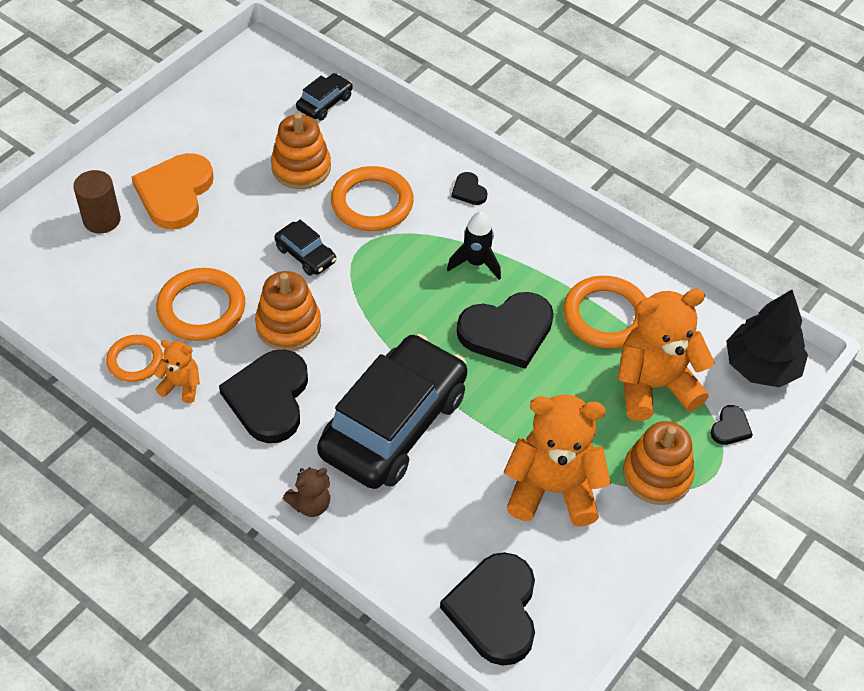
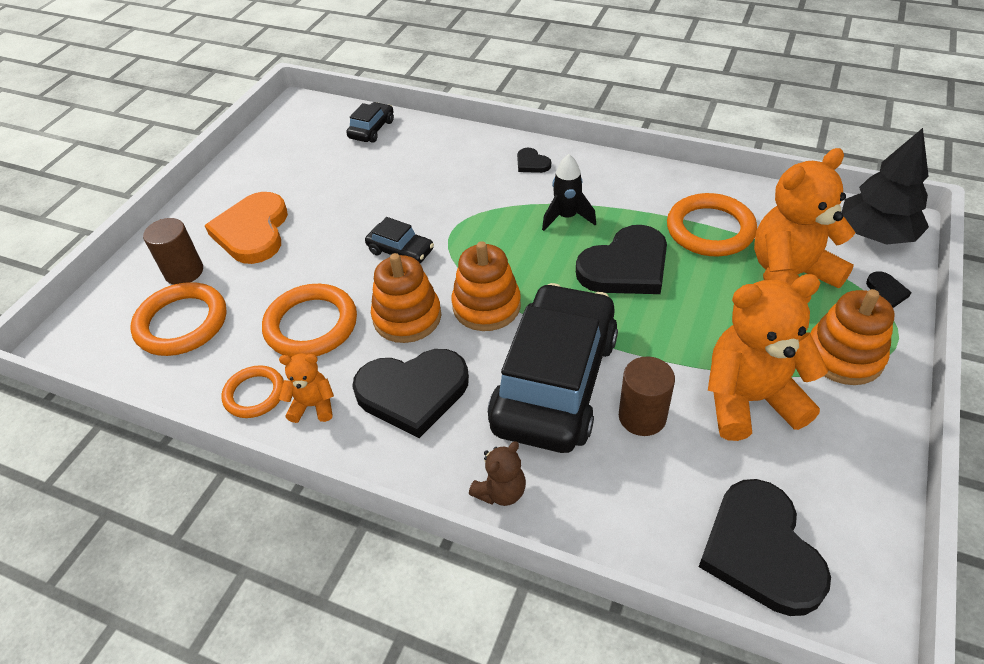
camera: 10 degrees left, 5 degrees down
(269, 398) = (413, 392): black heart -> black heart turned 90 degrees counterclockwise
(301, 168) = (369, 182): orange stacking toy -> orange stacking toy (486, 306)
(372, 203) = (447, 194): orange ring -> orange ring (182, 323)
(454, 477) = (642, 416): none -> brown cylinder

